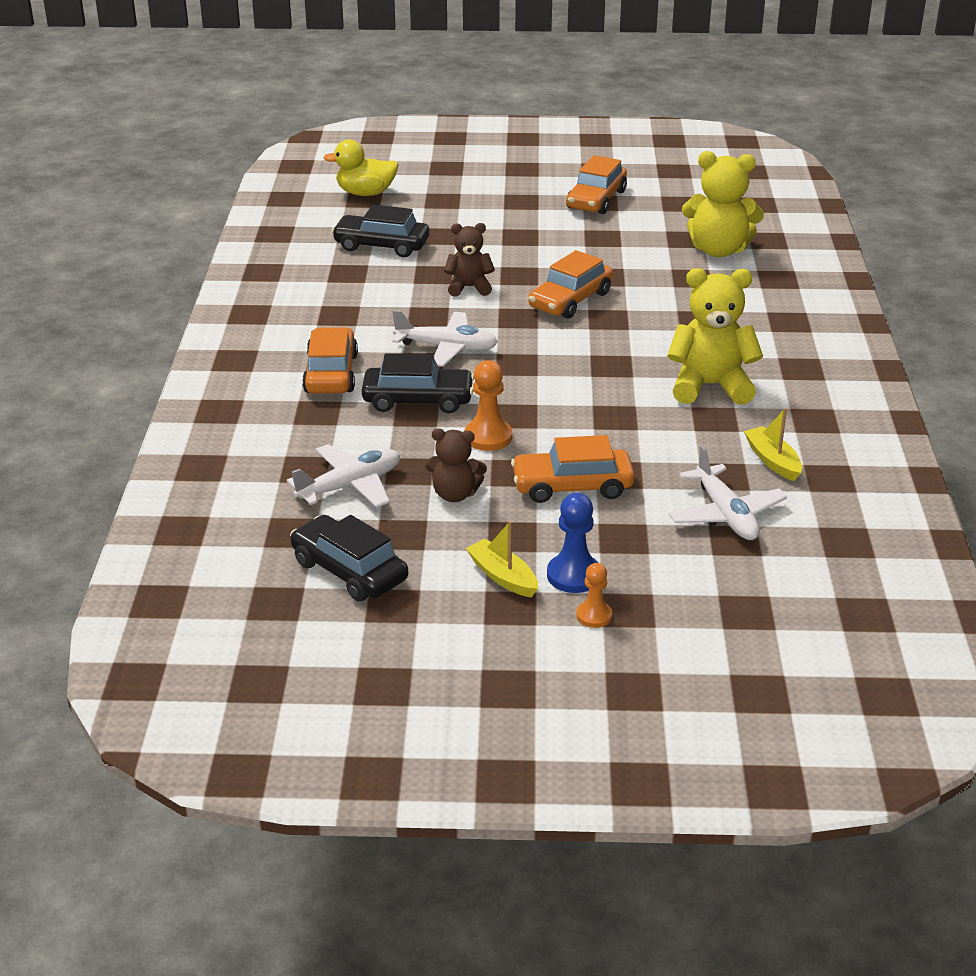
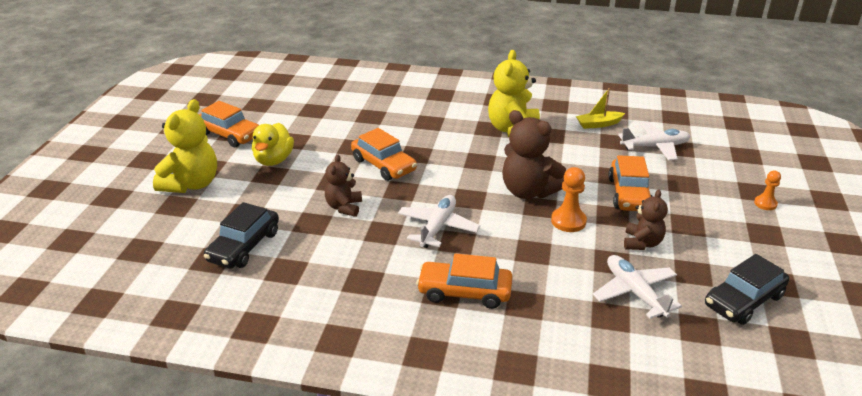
camera: 80 degrees left, 0 degrees up
(365, 193) = (128, 247): yellow duck -> yellow duck (274, 160)
(418, 400) = (514, 248): black car -> none
(502, 576) = (734, 233): yellow boat -> none
(548, 405) = (528, 191): none -> brown teddy bear
(573, 575) = (726, 206): blue pawn -> none
(718, 250) = (337, 101): yellow teddy bear -> yellow teddy bear (191, 184)

